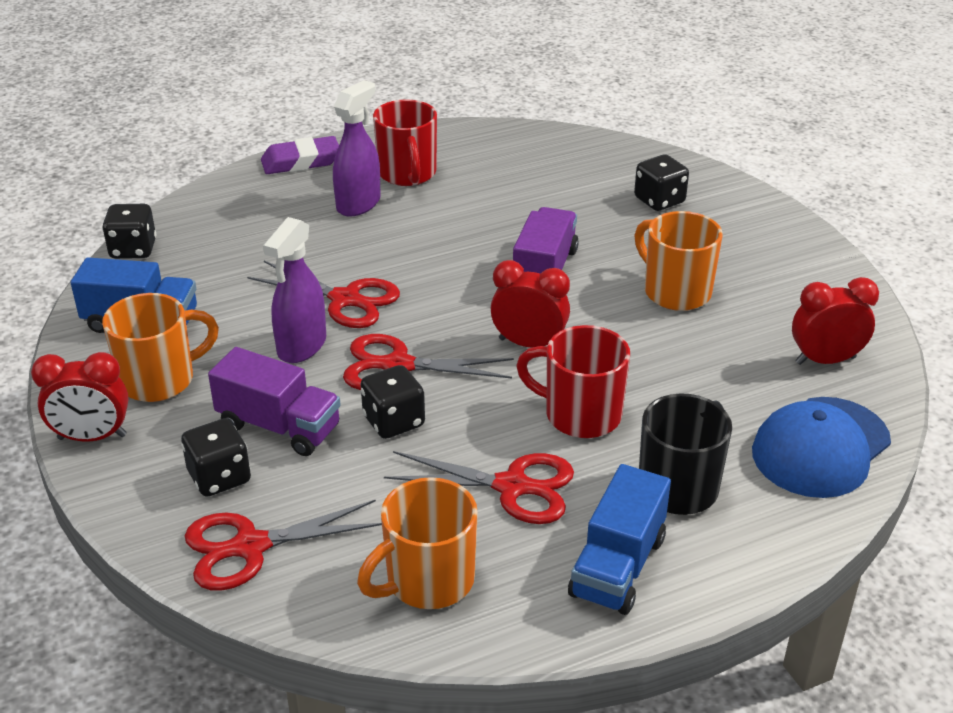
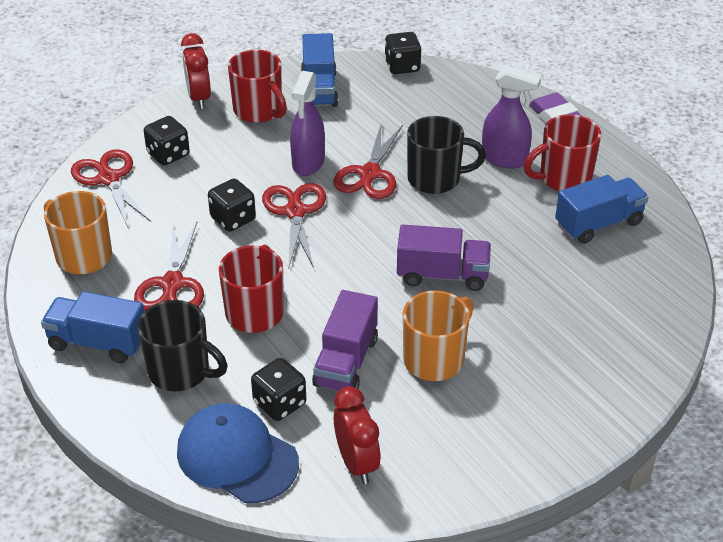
camera: 80 degrees right, 5 degrees up
(160, 380) = (259, 111): orange mug -> red mug
(279, 426) = (220, 169): purple truck -> purple truck (346, 362)
(301, 346) = (308, 163): purple spray bottle -> purple spray bottle turned 90 degrees counterclockwise
(375, 253) = (436, 179): none -> black mug
(489, 166) = (598, 224): none -> blue truck
(529, 344) = (337, 276): red clock -> none
(659, 200) = (586, 341): black dice -> black dice (279, 403)

